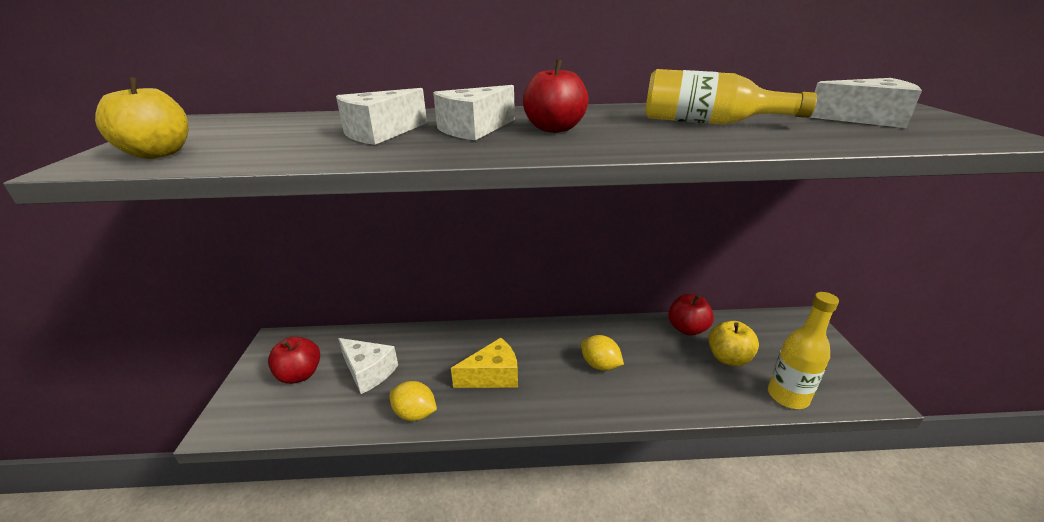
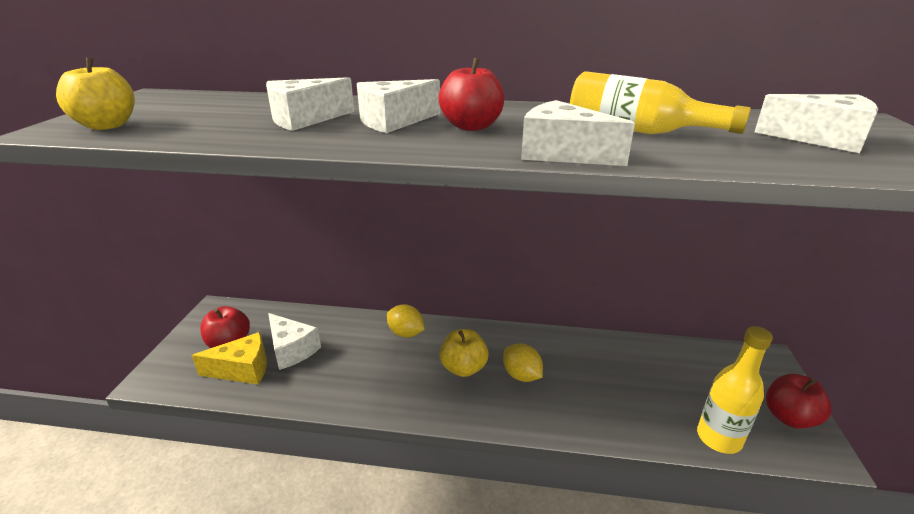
camera: 10 degrees right, 0 degrees up
(415, 414) = (323, 396): yellow lemon -> yellow lemon (406, 333)
(493, 376) = (409, 370): yellow cheese -> yellow cheese (243, 369)
(660, 146) = (562, 153): none -> white cheese
(687, 329) = (629, 351): red apple -> red apple (789, 417)
(728, 358) = (665, 388): yellow apple -> yellow apple (463, 368)

